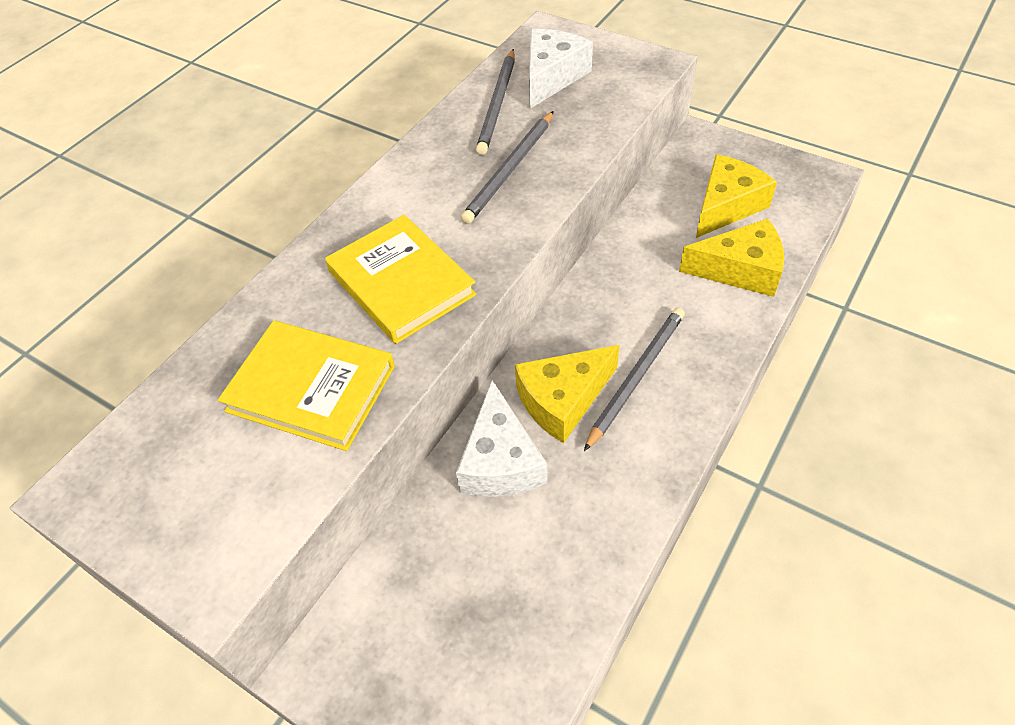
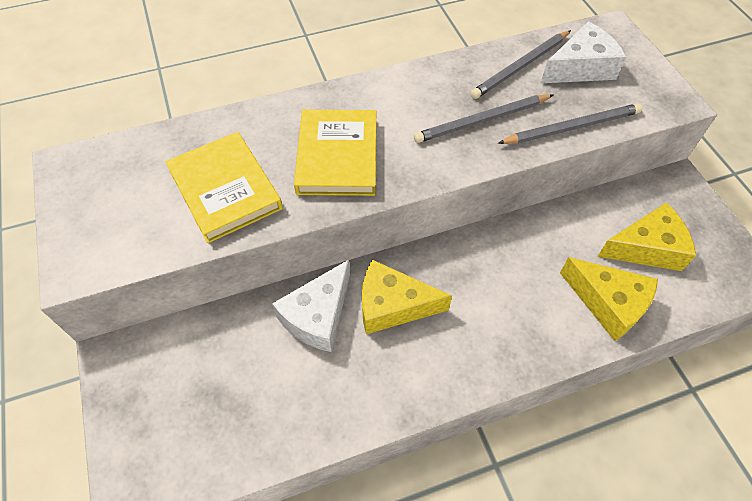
camera: 35 degrees right, 5 degrees up
(636, 377) = (455, 326): grey pencil -> grey pencil (572, 127)

